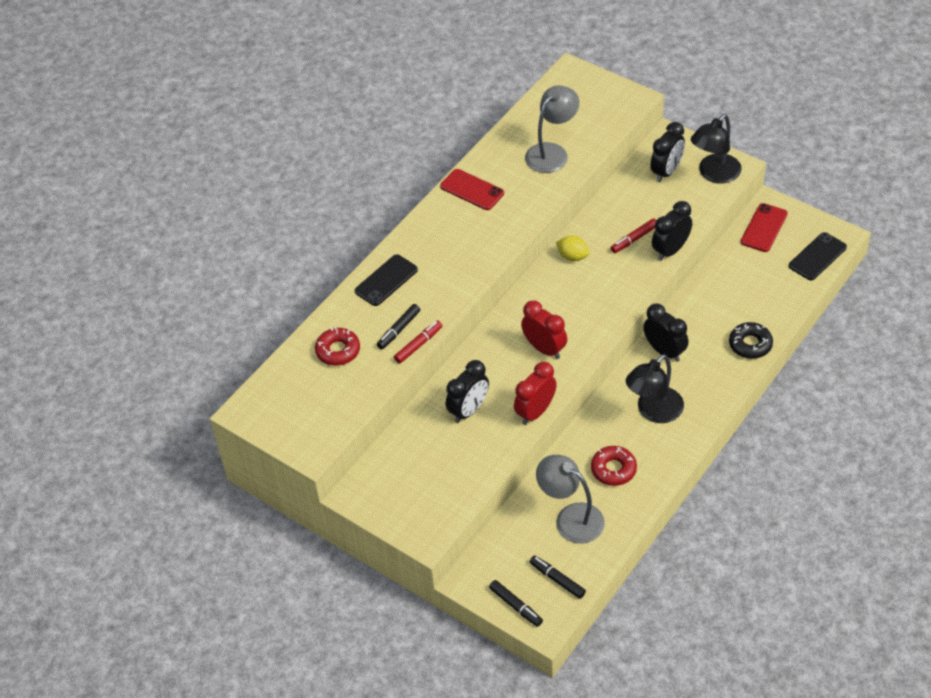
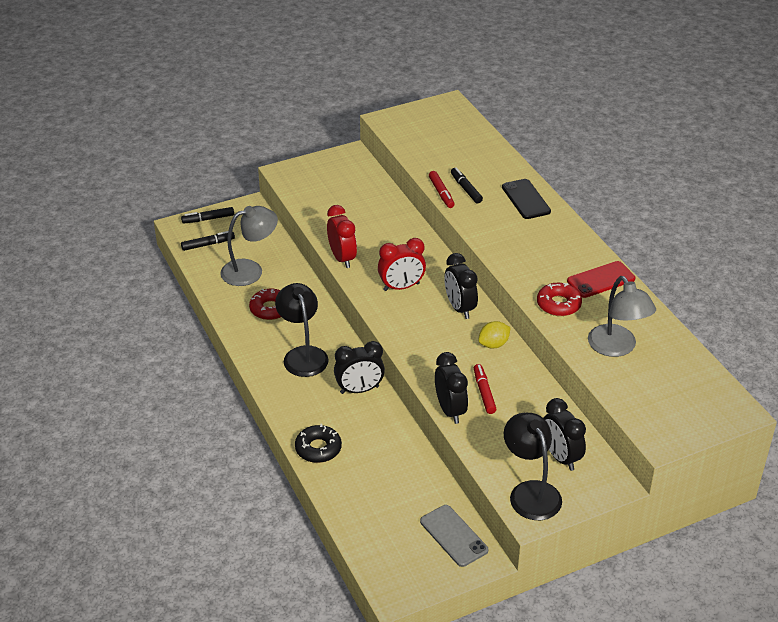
camera: 115 degrees right, 10 degrees down
(338, 351) = (470, 156): red donut -> red donut (558, 304)
(469, 410) = (376, 227): black clock -> black clock (459, 308)
(764, 228) = (453, 536): red phone -> grey phone
(817, 257) = (382, 557): black phone -> none

